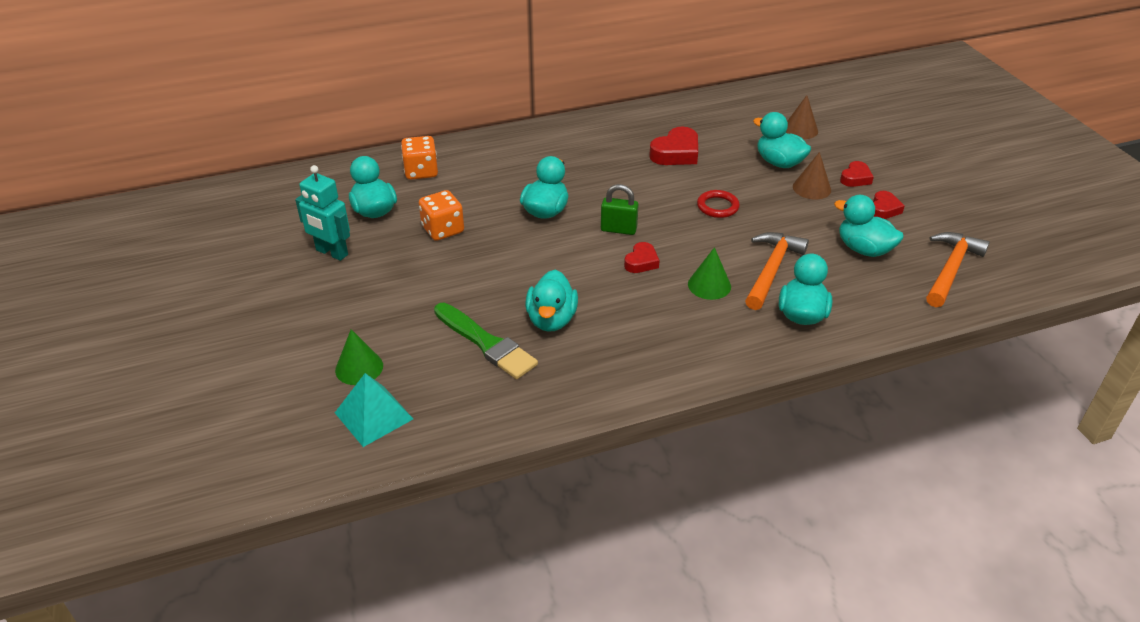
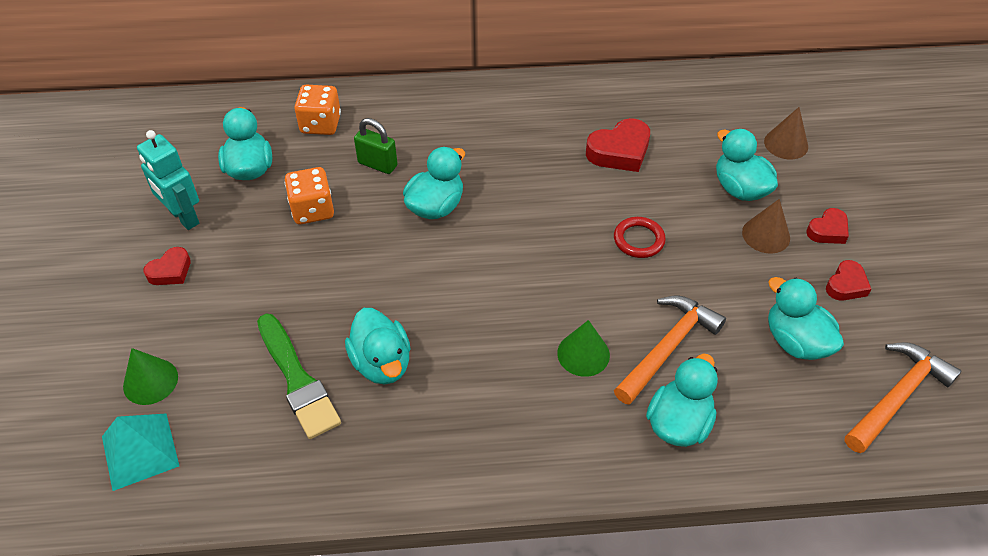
camera: 15 degrees right, 10 degrees up
(551, 320) = (382, 363): turquoise duck -> turquoise duck turned 45 degrees counterclockwise
(618, 229) = (508, 250): green padlock -> green padlock (377, 164)
(641, 262) = (516, 302): red heart -> red heart (170, 271)

